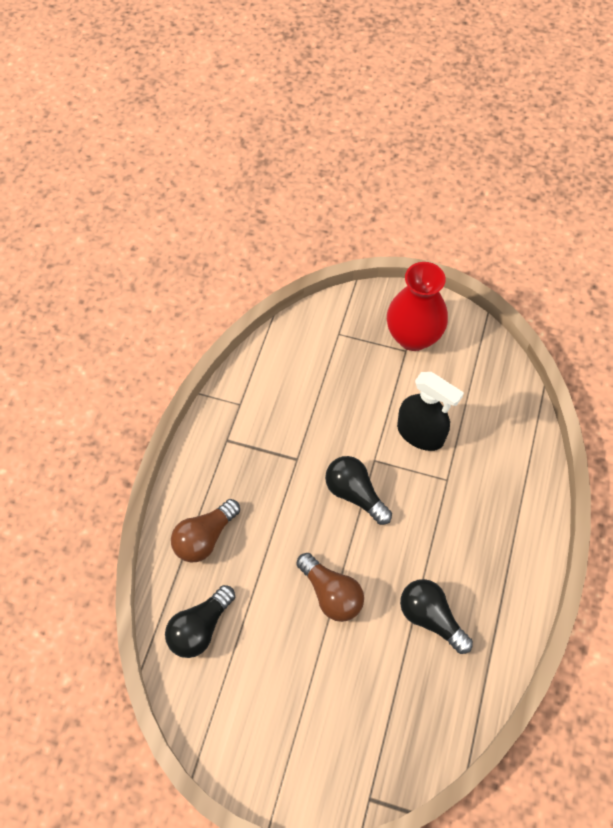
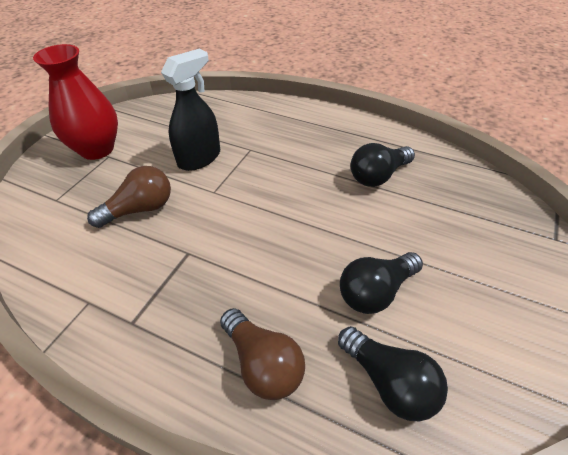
camera: 80 degrees left, 15 degrees down
(331, 593) = (351, 242): brown light bulb -> brown light bulb (139, 209)
(355, 494) = (245, 210): black light bulb -> black light bulb (376, 292)

